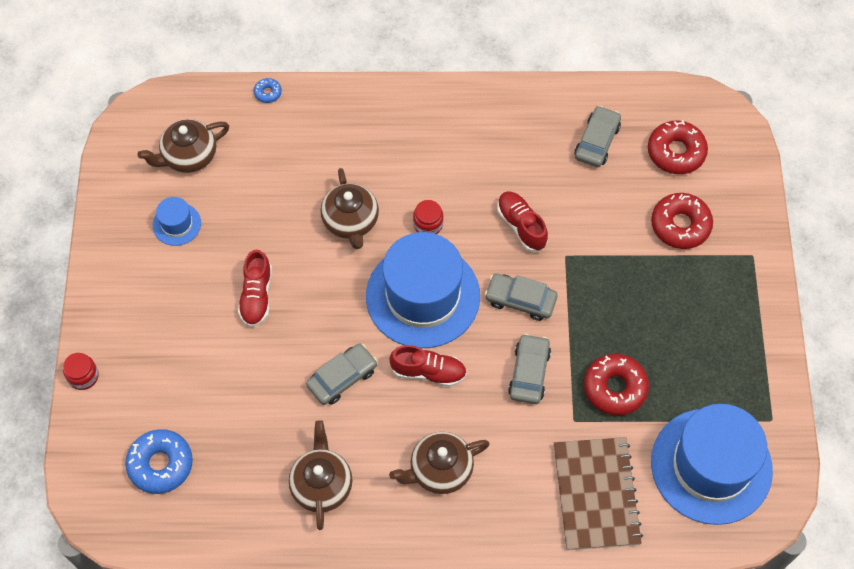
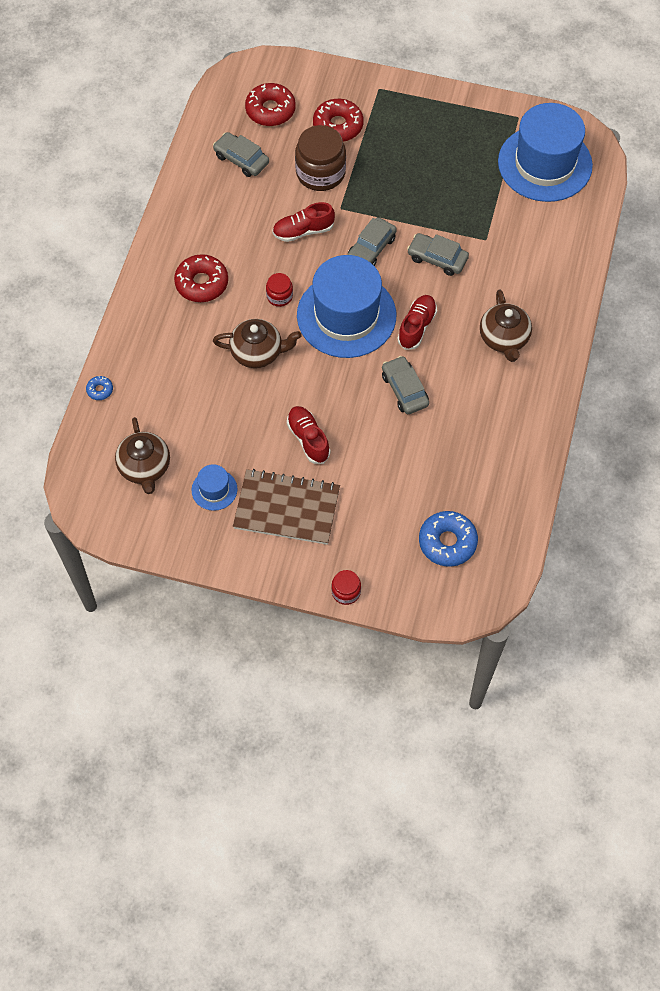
camera: 75 degrees left, 0 degrees up
(256, 296) = (308, 439): red shoe -> red shoe turned 135 degrees counterclockwise
(321, 485) = (496, 424): brown teapot -> none
(596, 494) = (550, 241): brown notebook -> brown notebook (287, 508)
(607, 223) = (320, 173): none -> brown jar
(615, 388) = (465, 206): red donut -> red donut (202, 283)

